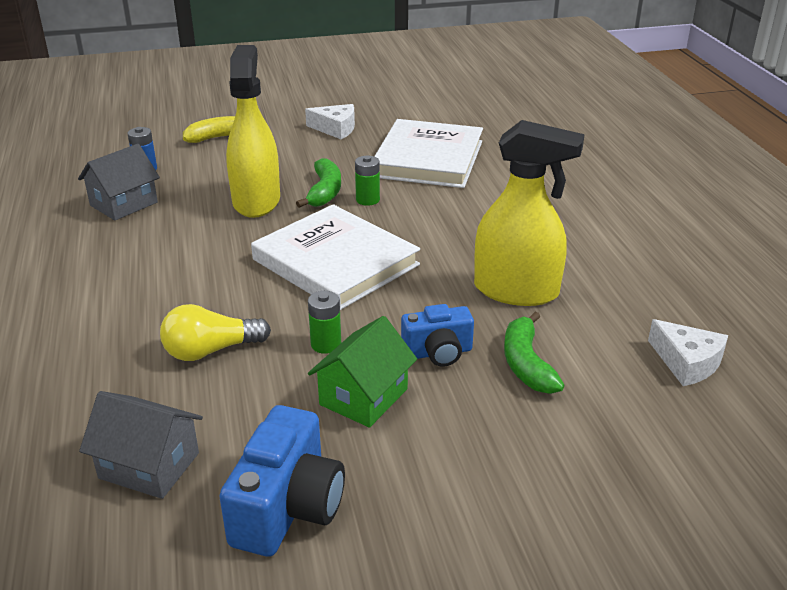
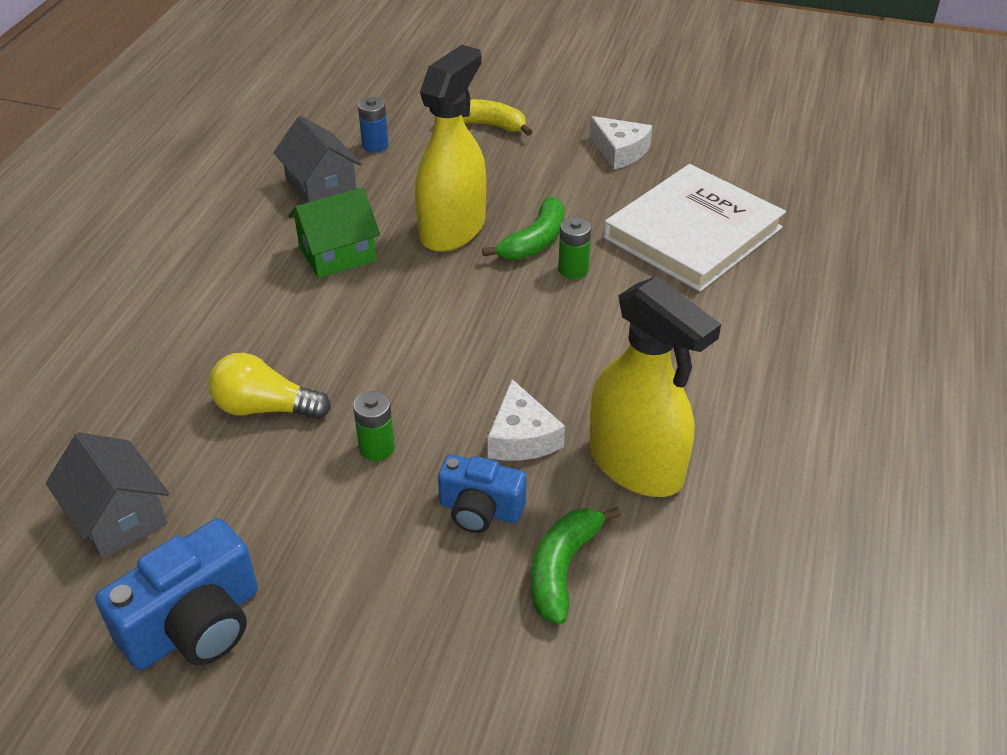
camera: 30 degrees right, 10 degrees up
(124, 204) = (321, 186): grey house -> grey house turned 75 degrees clockwise
(335, 262) = (469, 344): white book -> none
(363, 397) = (362, 530): green house -> green house (337, 254)
(687, 362) = (753, 655): white cheese -> white cheese (521, 437)

